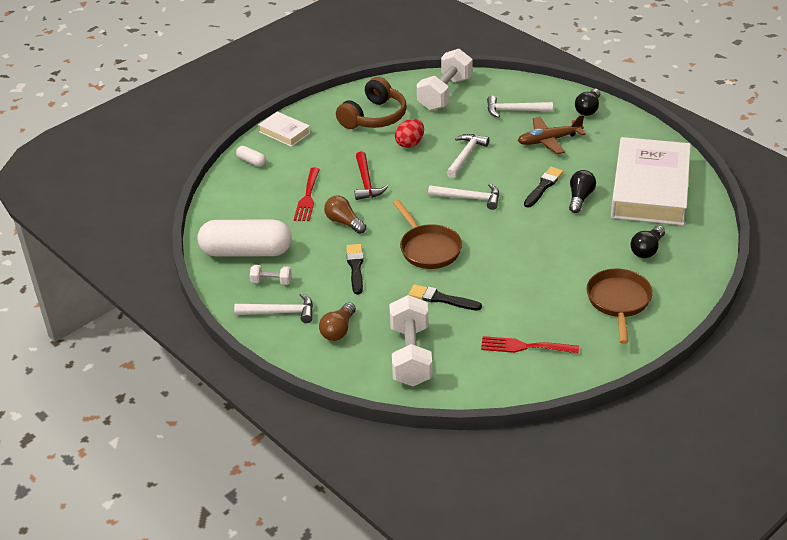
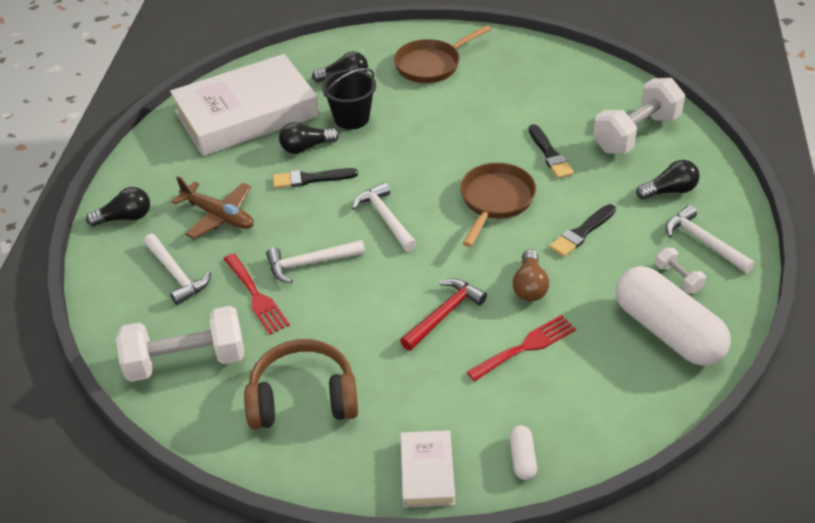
camera: 130 degrees left, 5 degrees up
(338, 330) = (669, 191): brown light bulb -> black light bulb
(410, 143) = (331, 325): red egg -> none
(524, 347) = (544, 84): red fork -> red fork (256, 296)
(591, 231) = (351, 118): none -> black bucket

